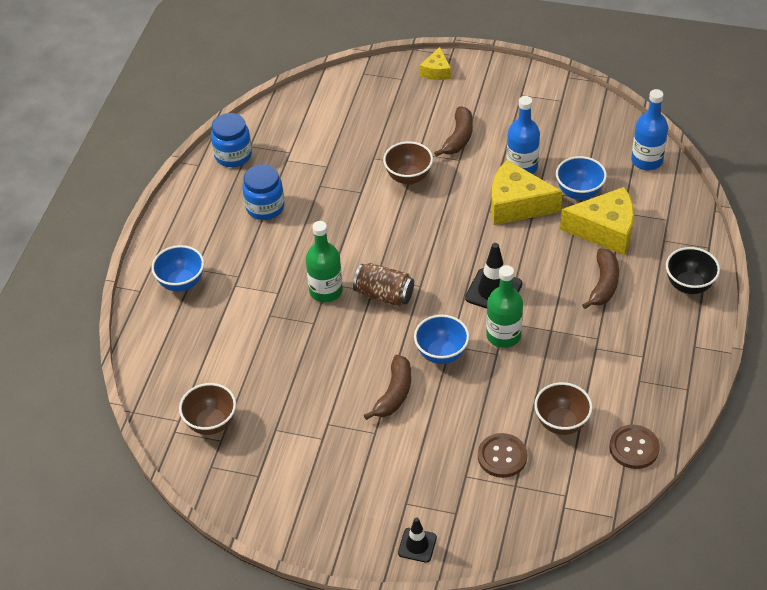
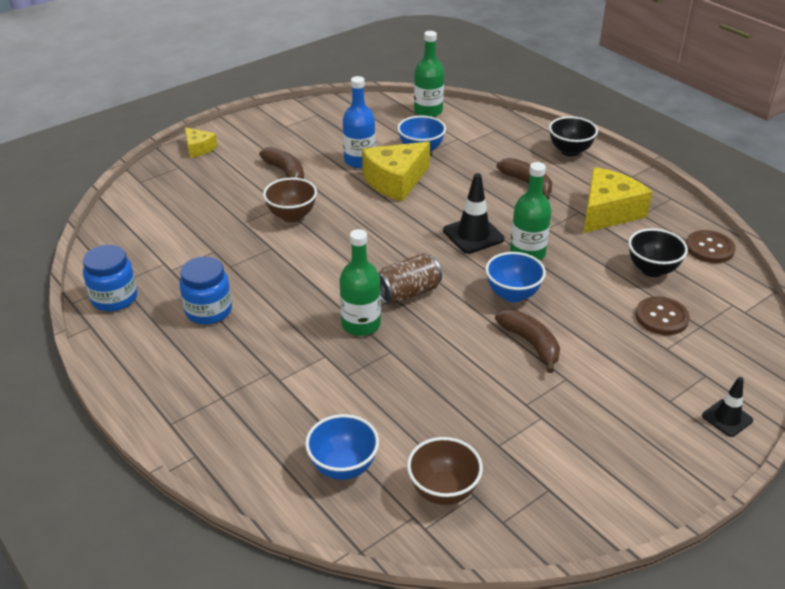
camera: 55 degrees left, 10 degrees down
(181, 283) = (227, 417): blue bowl -> blue bowl (343, 467)
(561, 423) = (652, 270): brown bowl -> black bowl
(605, 230) = (473, 157): yellow cheese -> yellow cheese (608, 212)
(647, 161) = (428, 111): blue bottle -> green bottle

